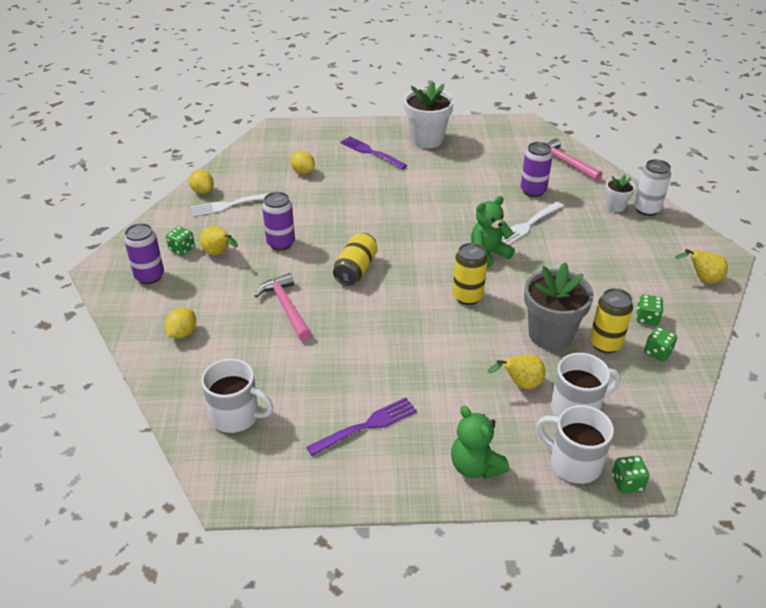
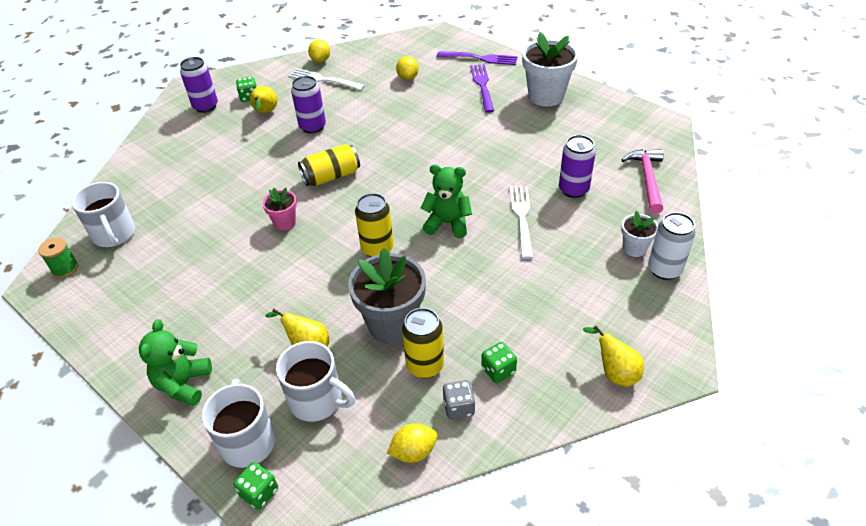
camera: 45 degrees right, 5 degrees up
(182, 333) = (167, 157): yellow lemon -> yellow lemon (413, 452)
(234, 468) = (65, 268): none -> green spool
(286, 307) = (247, 177): pink hammer -> none
(366, 426) = (167, 298): purple fork -> purple fork (480, 58)
(372, 320) = (285, 222): none -> pink flower pot
(528, 224) = (522, 218): white fork -> white fork turned 90 degrees clockwise
(657, 352) = (459, 407): green dice -> grey dice

